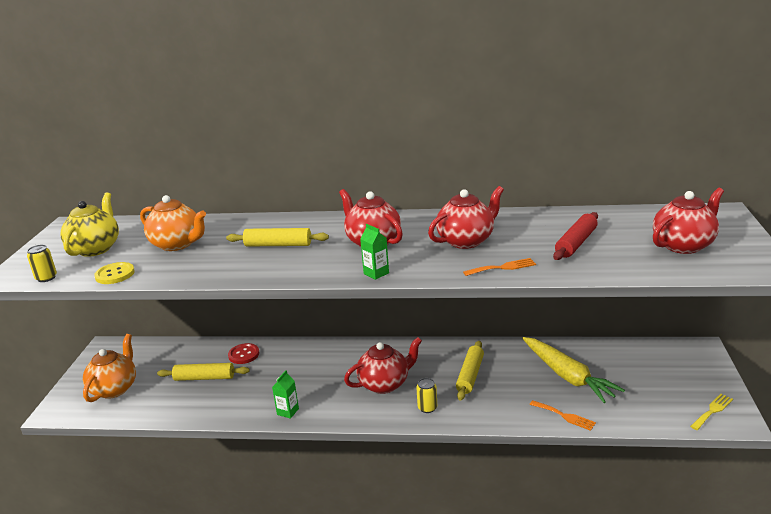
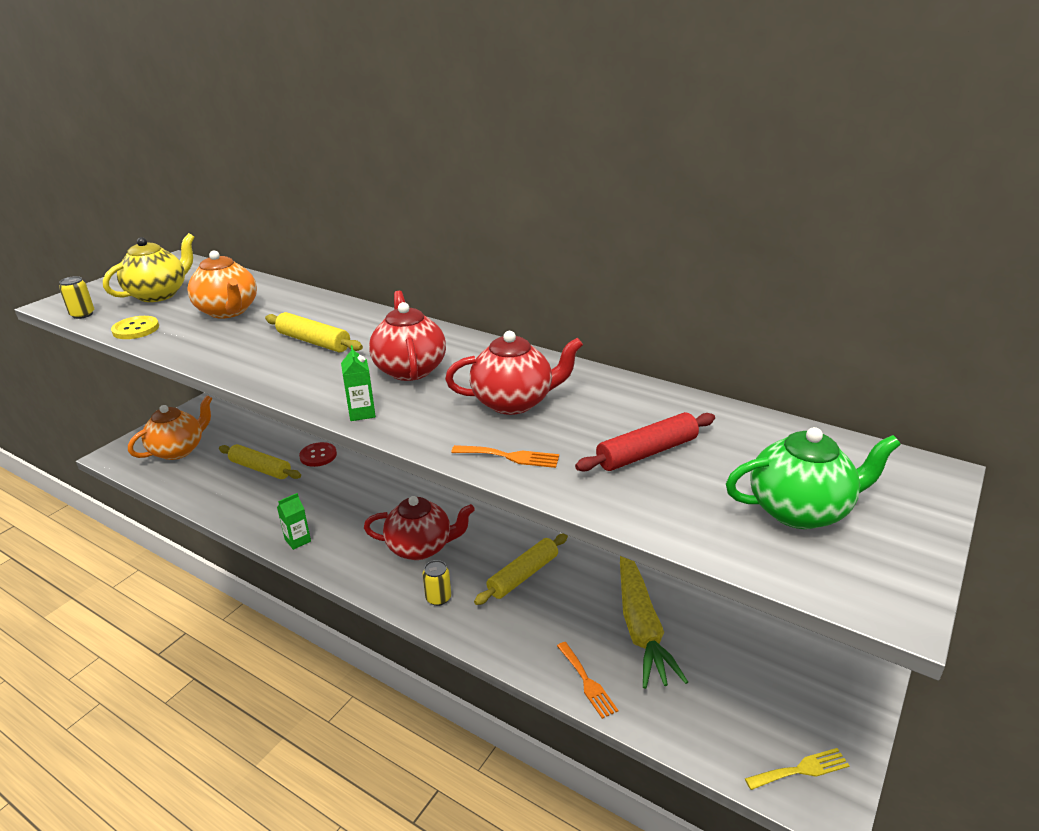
camera: 25 degrees right, 5 degrees up
(683, 245) = (800, 510): red teapot -> green teapot

